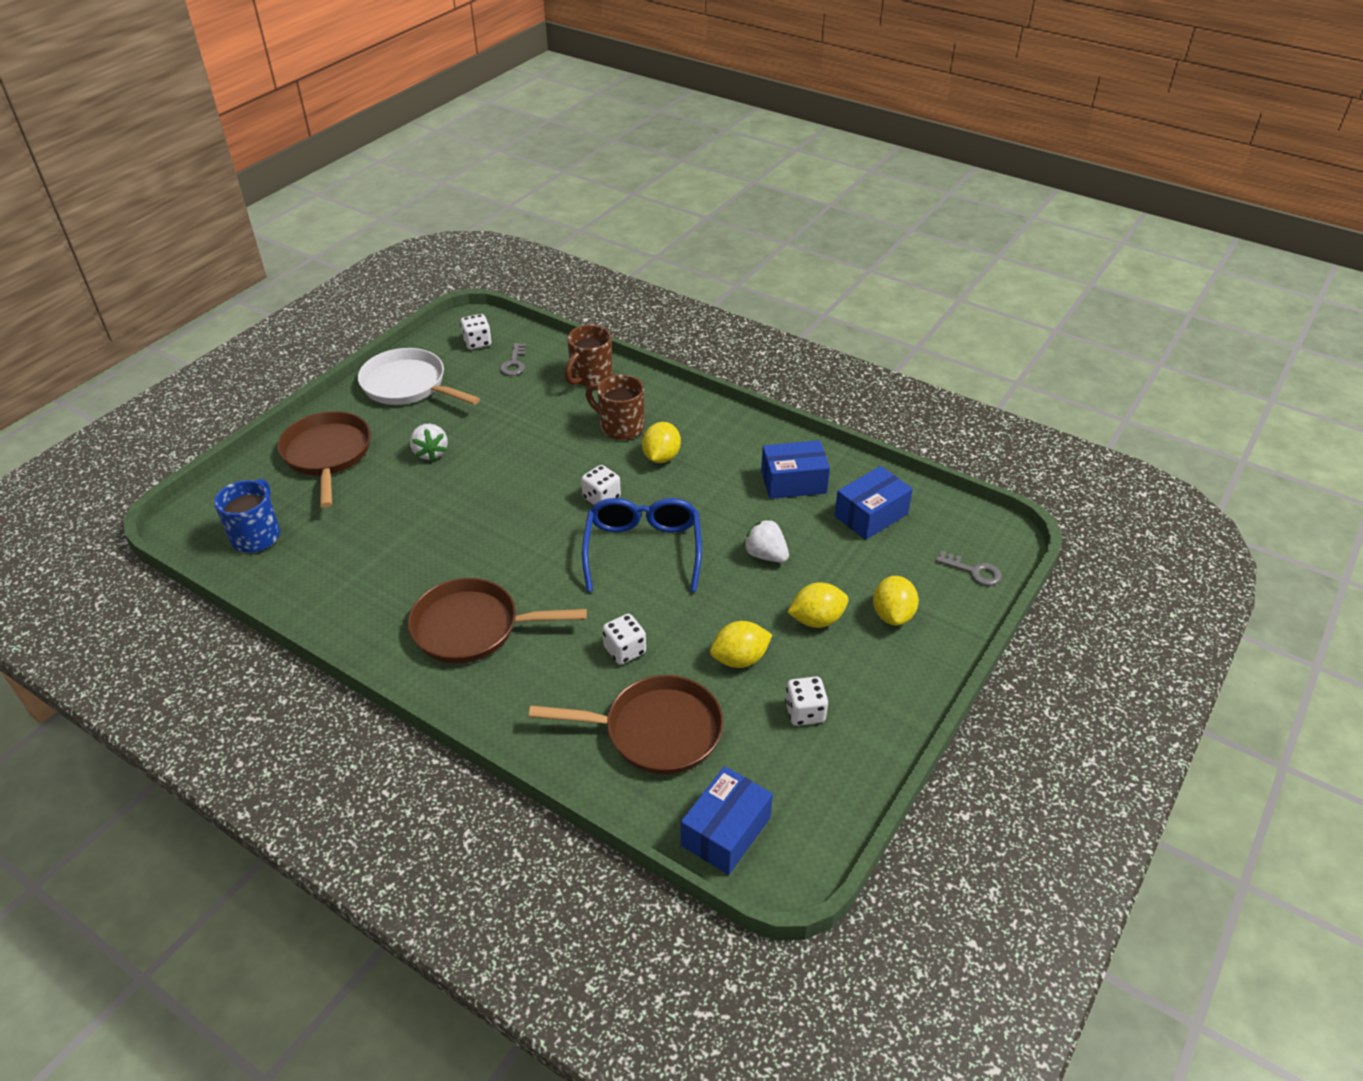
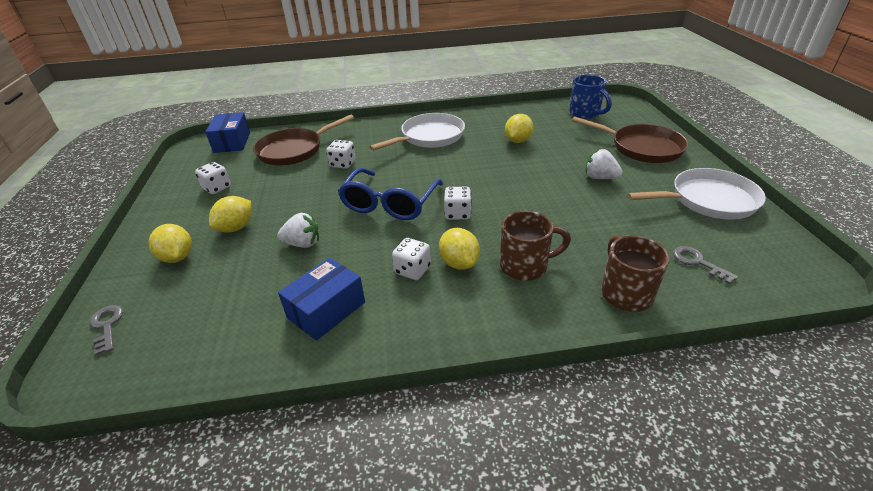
camera: 140 degrees right, 5 degrees down
(473, 628) = (429, 137): brown pan -> white pan
(477, 342) = (761, 260): white dice -> white dice (412, 270)
(643, 550) = (390, 203): blue glasses -> blue glasses turned 60 degrees clockwise
(739, 659) = (273, 189): yellow lemon -> yellow lemon (518, 141)
(871, 515) = (231, 322): blue box -> none
(973, 571) = (107, 326): grey key -> grey key turned 75 degrees clockwise

